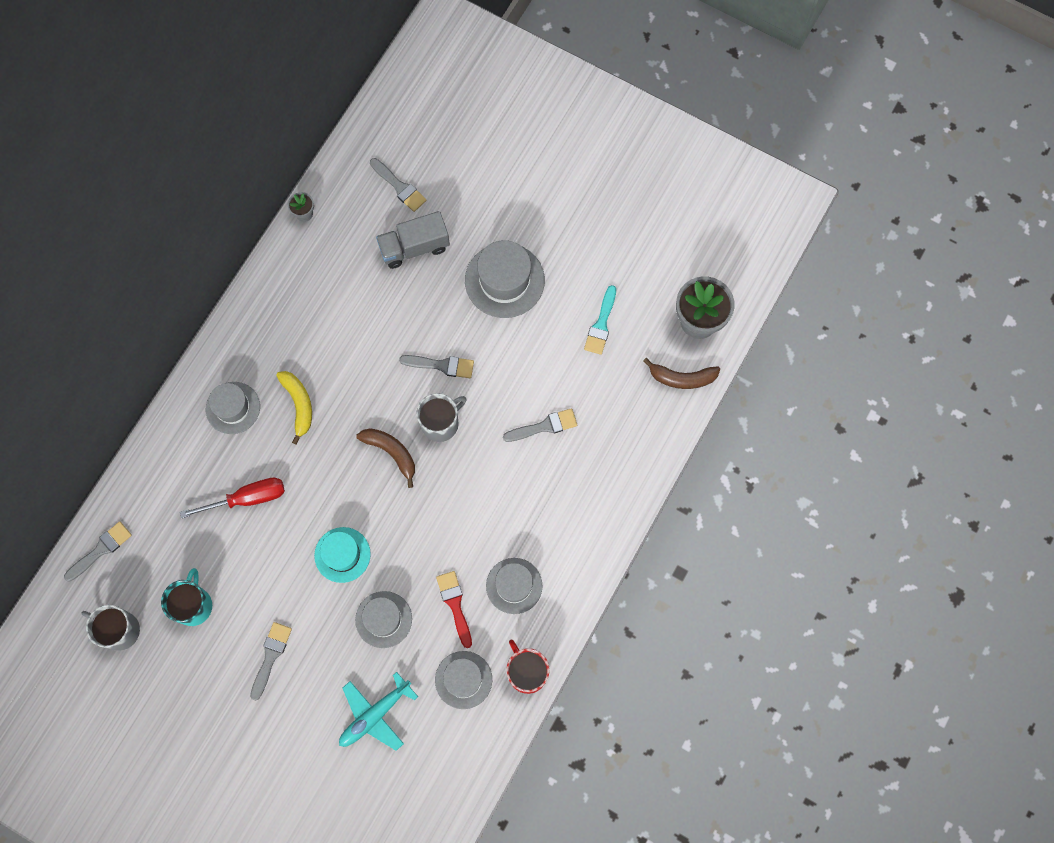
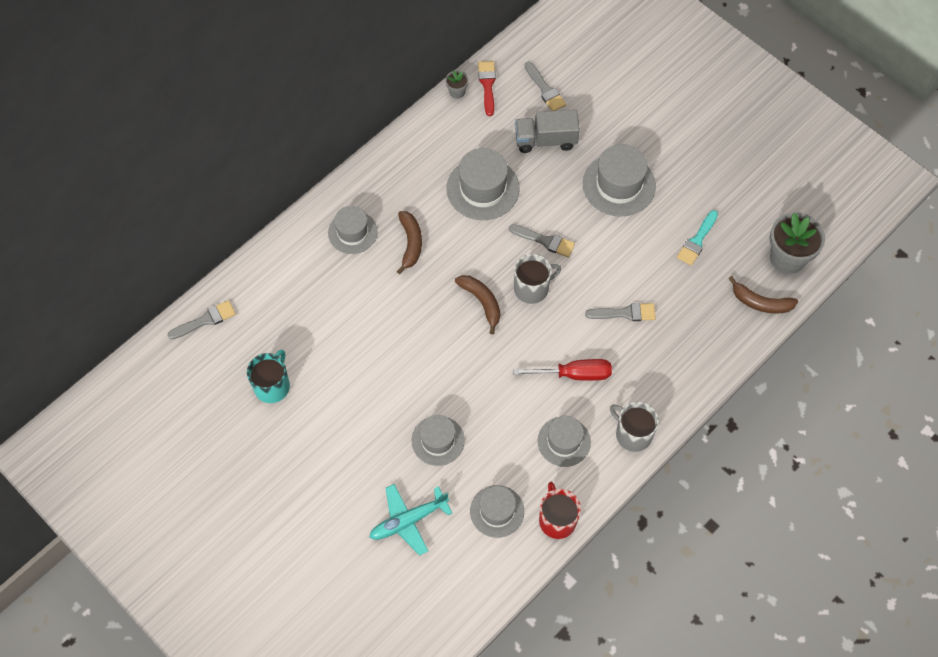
camera: 15 degrees right, 10 degrees down
(119, 630) = (202, 390): grey mug -> grey mug (633, 434)
(247, 498) = (344, 309): red screwdriver -> red screwdriver (574, 374)
(270, 656) = (328, 446): grey brush -> none
(299, 405) = (410, 243): yellow banana -> brown banana
(342, 554) = (415, 376): turquoise hat -> none
(360, 321) = (482, 188): none -> grey hat
(455, 605) = (505, 444): red brush -> red brush (487, 85)

